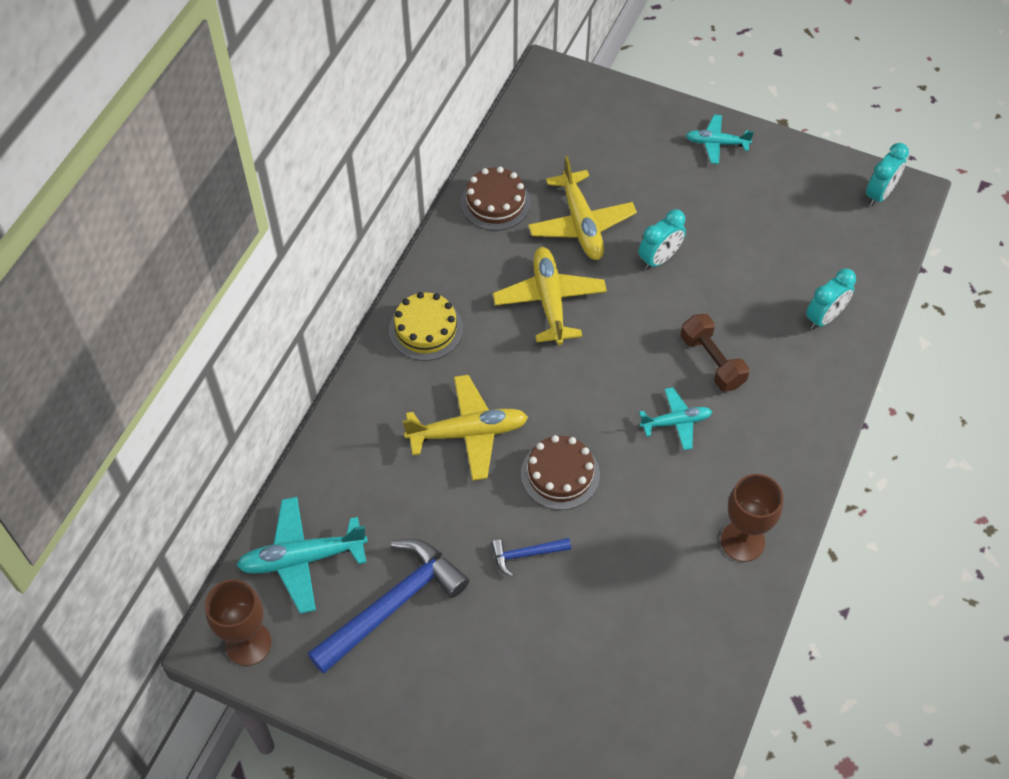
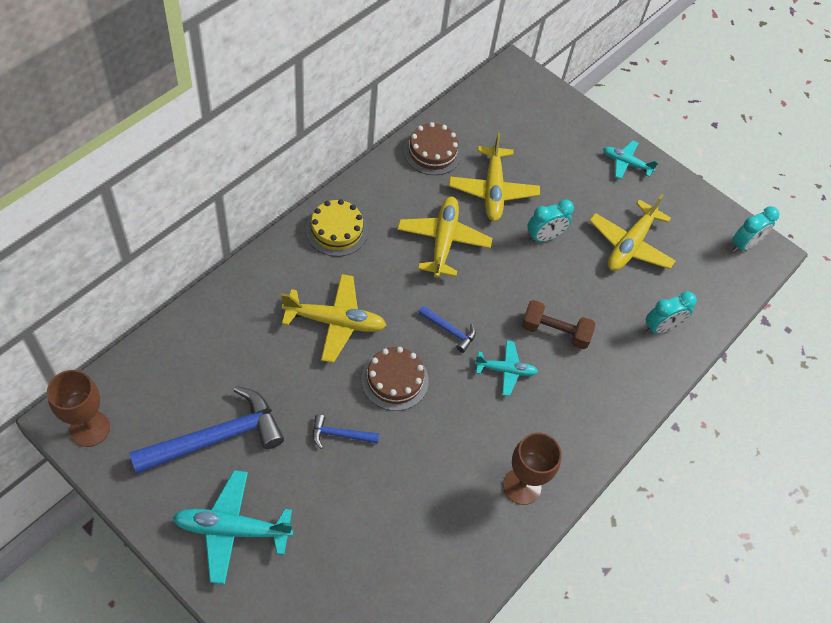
camera: 10 degrees right, 0 degrees up
(302, 559) = (162, 376): turquoise plane -> turquoise plane (232, 529)
(597, 399) = (449, 330): none -> blue hammer
(712, 361) = (555, 332): brown dumbbell -> brown dumbbell turned 60 degrees counterclockwise
(756, 236) = (630, 245): none -> yellow plane

